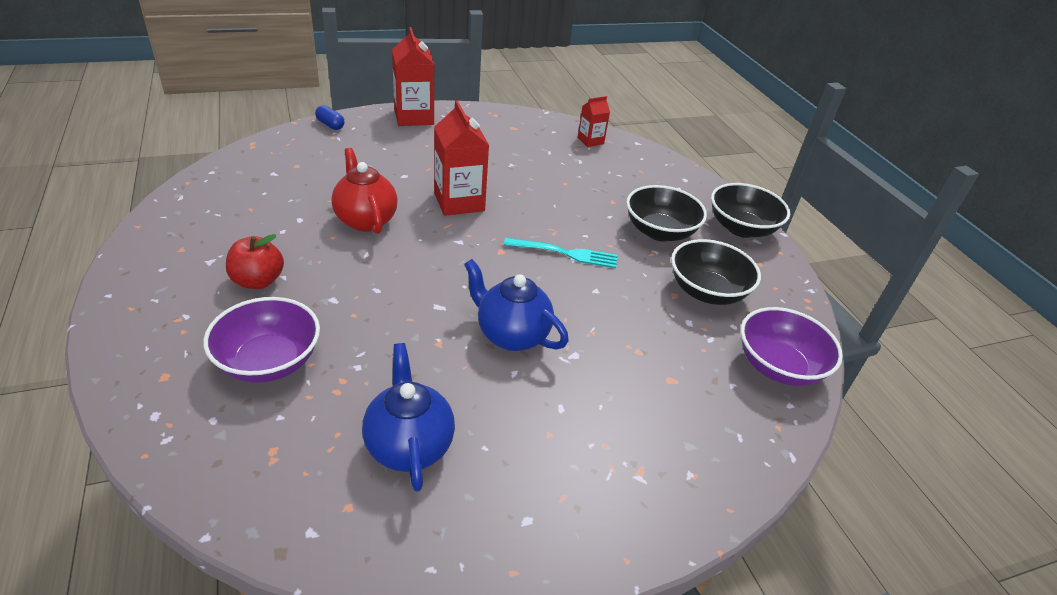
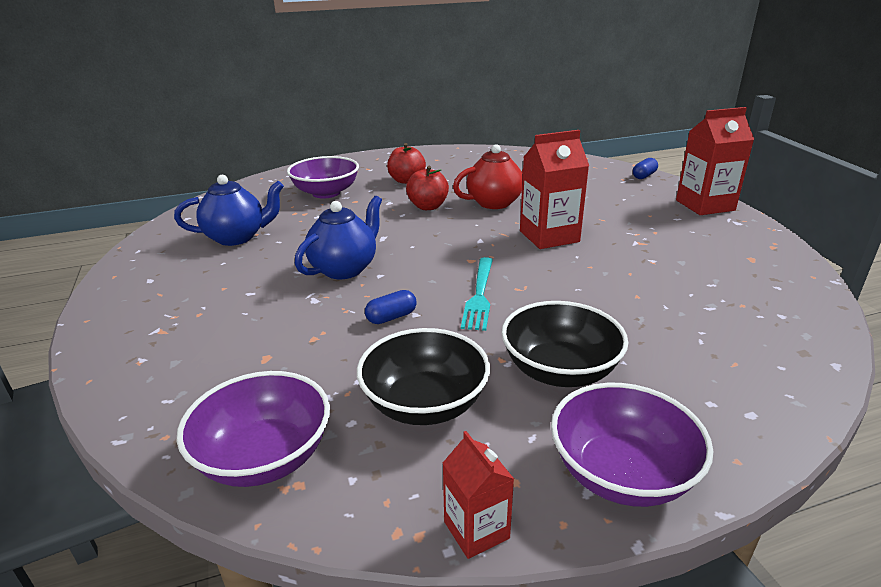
camera: 95 degrees right, 10 degrees down
(359, 268) = (428, 206): none -> red apple
(590, 141) = (785, 317): red carton -> red carton (476, 530)
(602, 304) = (391, 317): none -> blue capsule
(741, 228) = (621, 473): black bowl -> purple bowl

